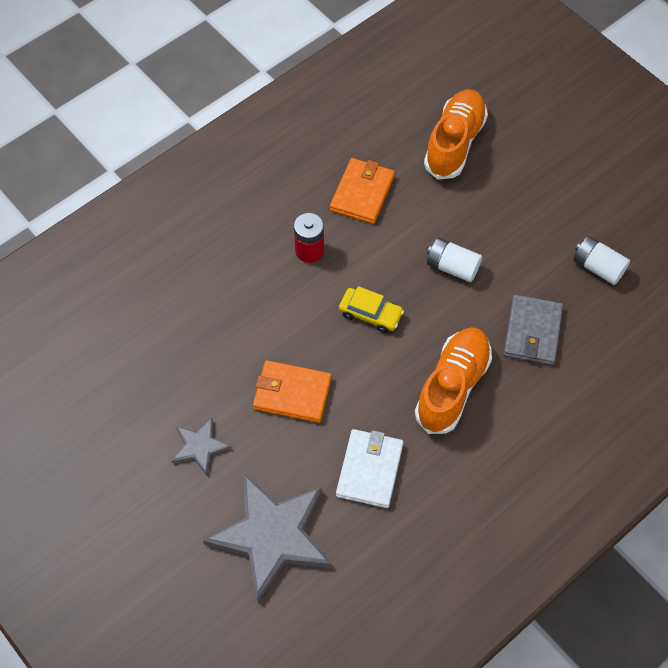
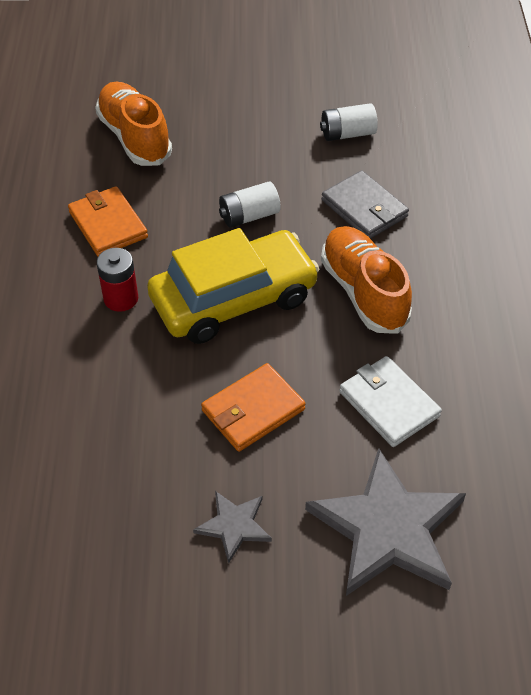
camera: 50 degrees left, 10 degrees down
(370, 314) = (233, 299): yellow car -> yellow car, size x2.24

